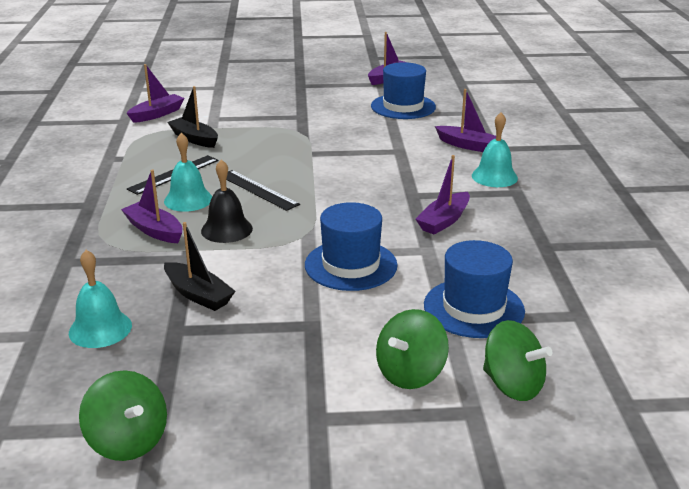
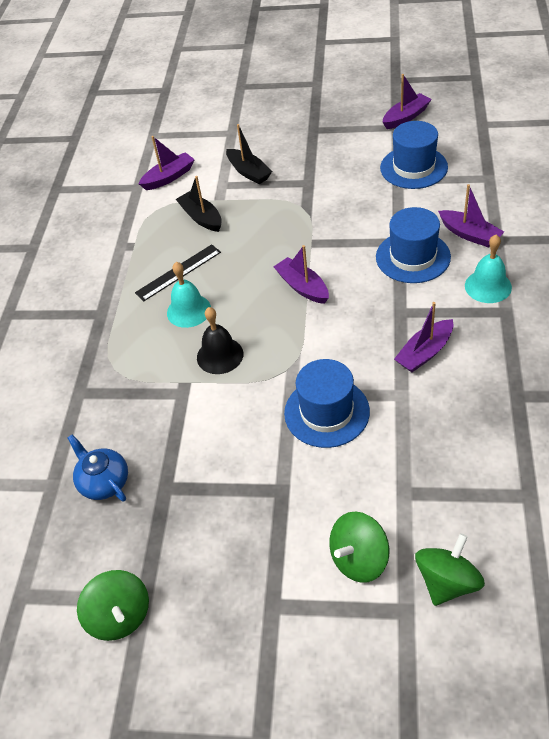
camera: 15 degrees right, 20 degrees up
(100, 329) = (104, 481): turquoise bell -> blue teapot
(154, 230) = (156, 354): purple boat -> purple boat (302, 287)
(198, 295) = (188, 444): black boat -> black boat (249, 172)
(258, 190) = (254, 298): black ruler -> none
(473, 308) = (431, 479): blue hat -> blue hat (413, 257)
(512, 385) = (447, 582): green spinning top -> green spinning top turned 105 degrees counterclockwise

